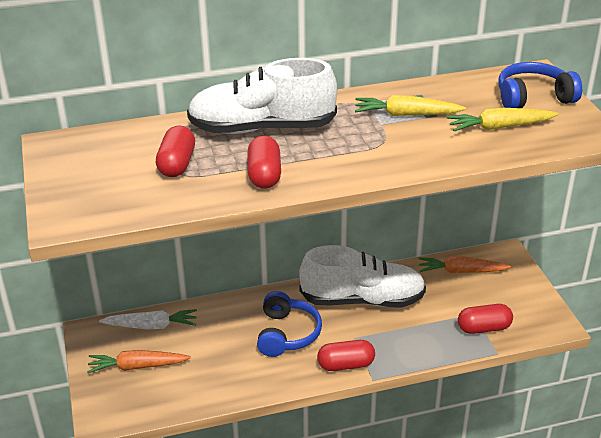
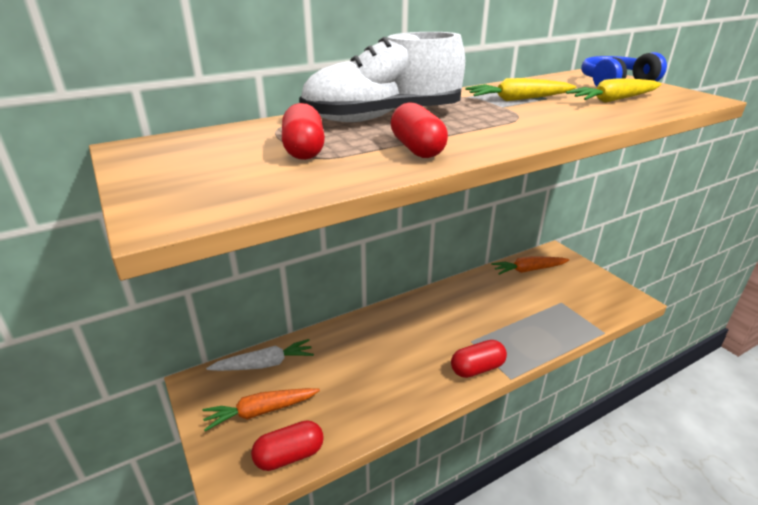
camera: 15 degrees left, 5 degrees down
(287, 334) = (406, 348): blue headphones -> none
(362, 300) = (460, 305): white shoe -> none
(483, 328) = (578, 313): red capsule -> red capsule (289, 455)

